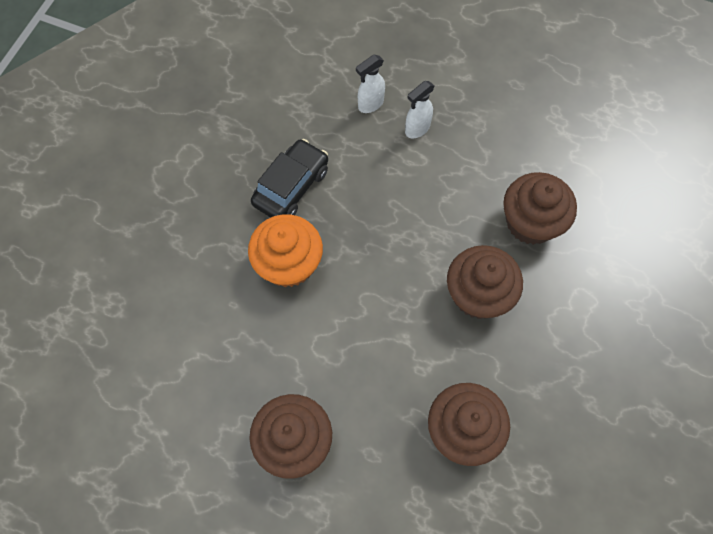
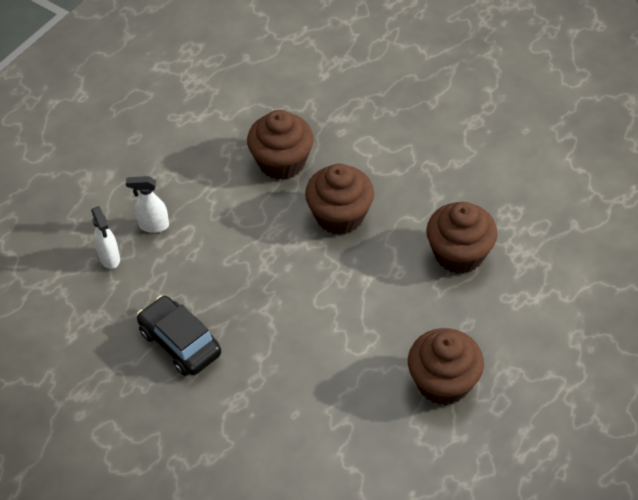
camera: 75 degrees left, 15 degrees down
(289, 264) = (265, 359): orange cupcake -> none
(417, 129) = (153, 225): white spray bottle -> white spray bottle turned 120 degrees clockwise

